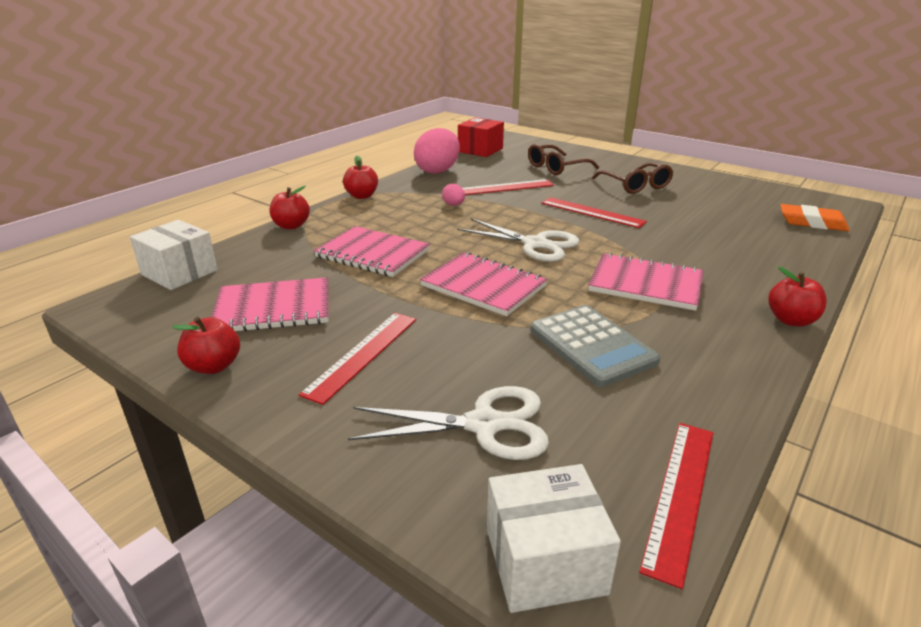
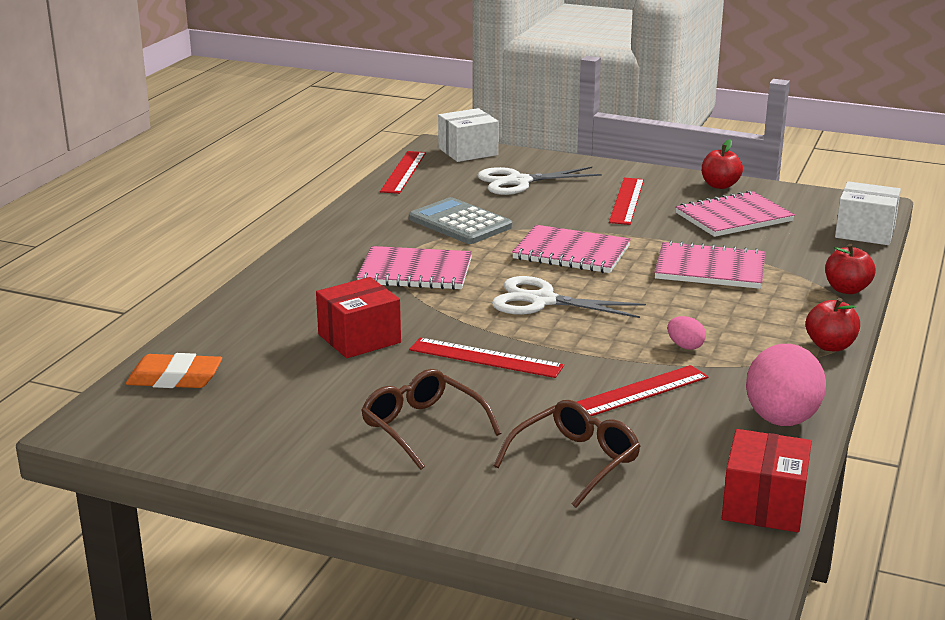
camera: 165 degrees right, 5 degrees down
(686, 233) = (359, 338): none -> red box
(791, 320) = (289, 257): red apple -> none

